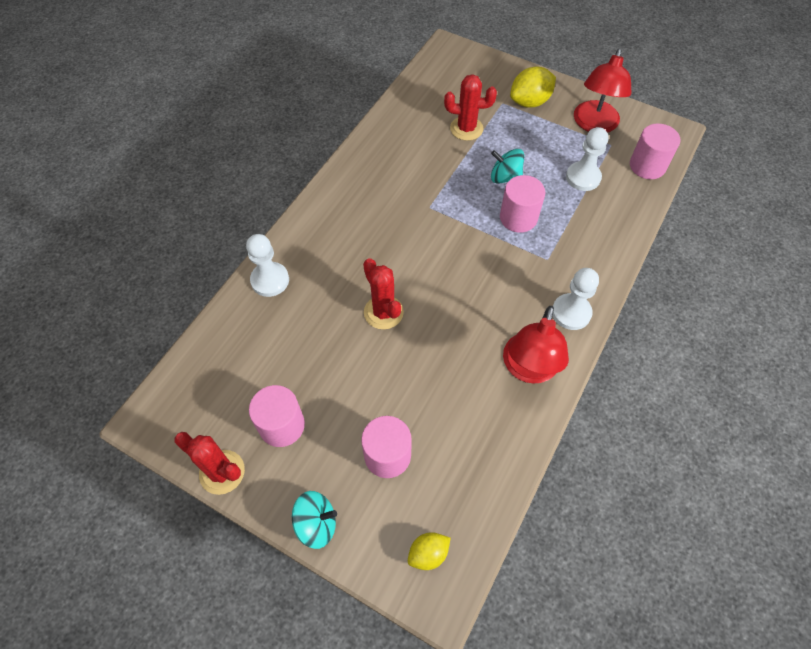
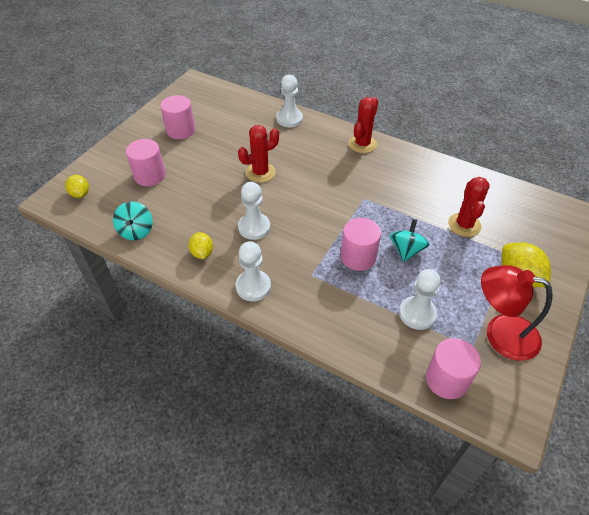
camera: 90 degrees right, 10 degrees down
(222, 472) = (156, 110): red cactus -> red cactus (362, 144)
(316, 524) = (114, 147): turquoise spinning top -> turquoise spinning top (136, 231)
(482, 315) = (254, 227): none -> white pawn
(528, 369) = (202, 253): red lamp -> yellow lemon

